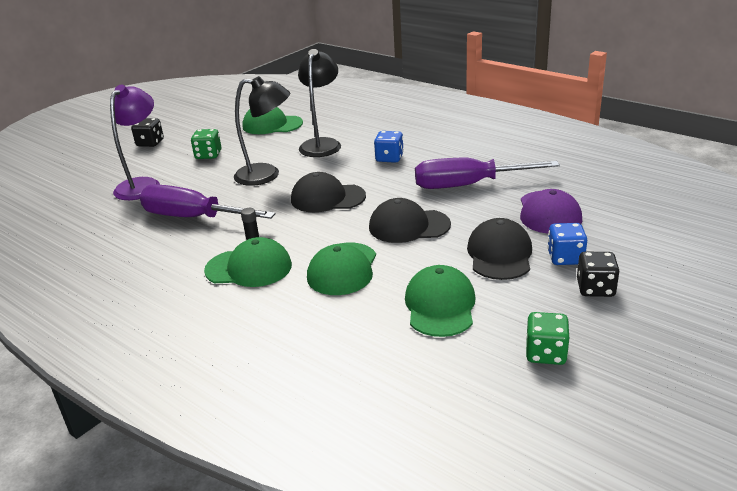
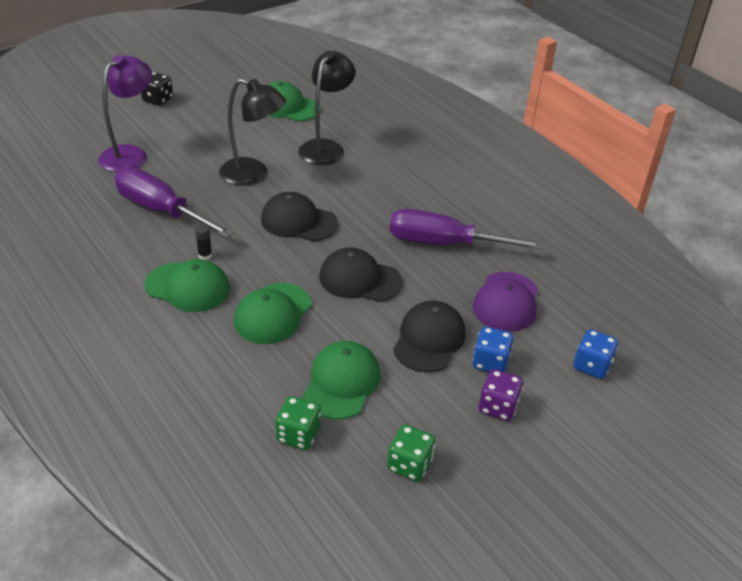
camera: 10 degrees right, 10 degrees up
(208, 155) = (208, 132): green dice -> green dice (298, 435)
(389, 158) = (384, 185): blue dice -> blue dice (592, 365)
(595, 288) = (498, 407): black dice -> purple dice

